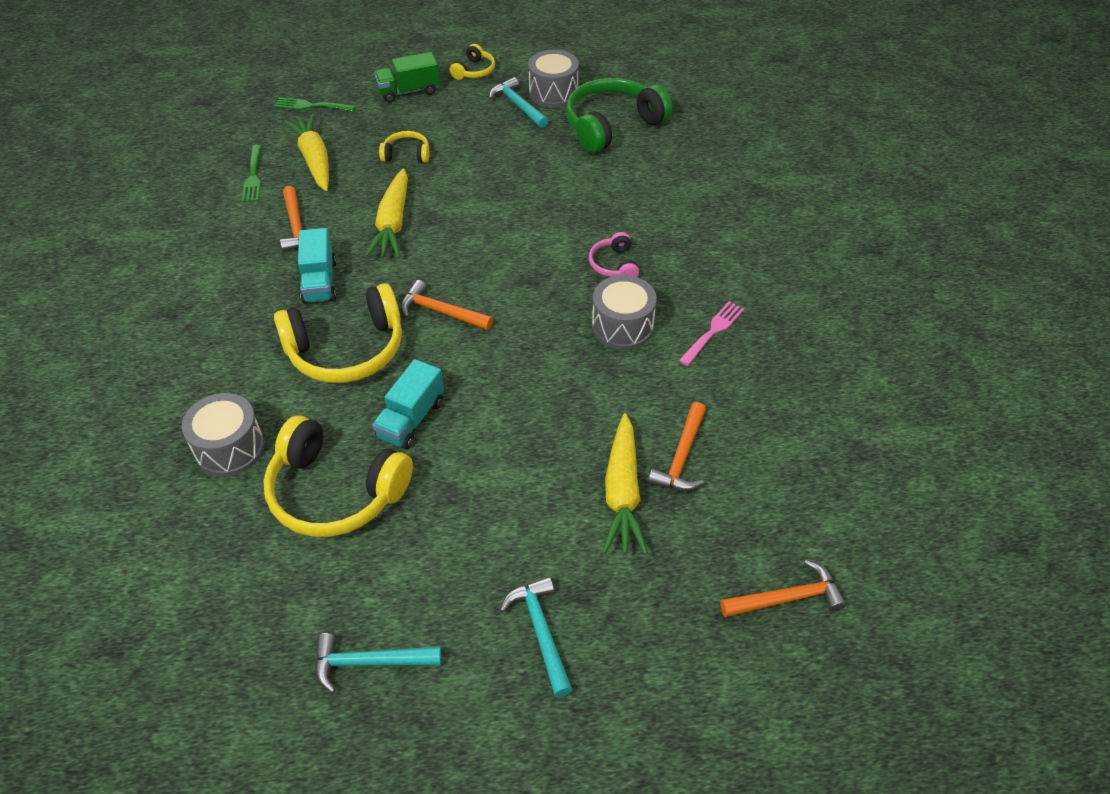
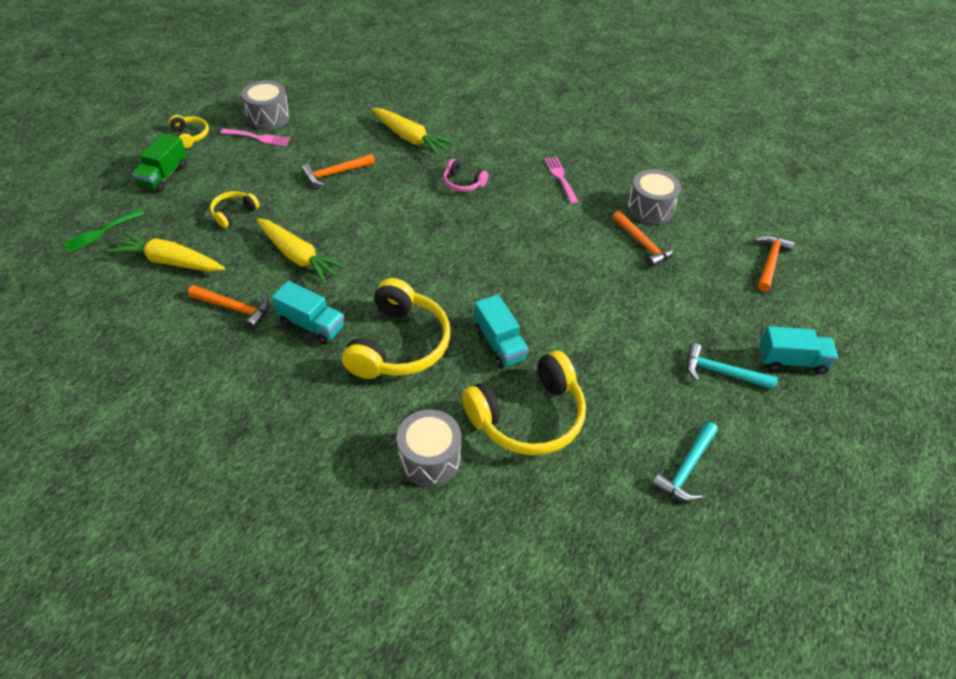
camera: 55 degrees left, 0 degrees up
(253, 176) = (139, 305): green fork -> none
(441, 312) = (416, 279): orange hammer -> orange hammer (335, 173)
(518, 105) = (258, 138): turquoise hammer -> pink fork
(612, 125) = (337, 113): green headphones -> none
(622, 326) = (518, 209): grey drum -> grey drum (650, 209)
(622, 492) = (648, 282): yellow carrot -> yellow carrot (410, 138)
(625, 698) = (791, 361): none -> turquoise truck

